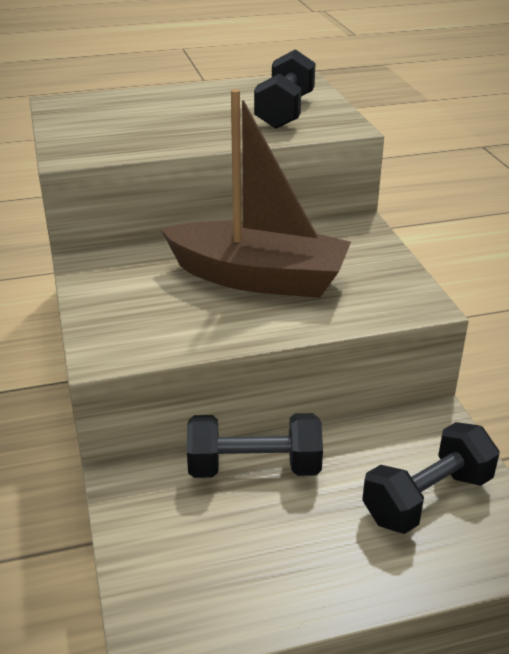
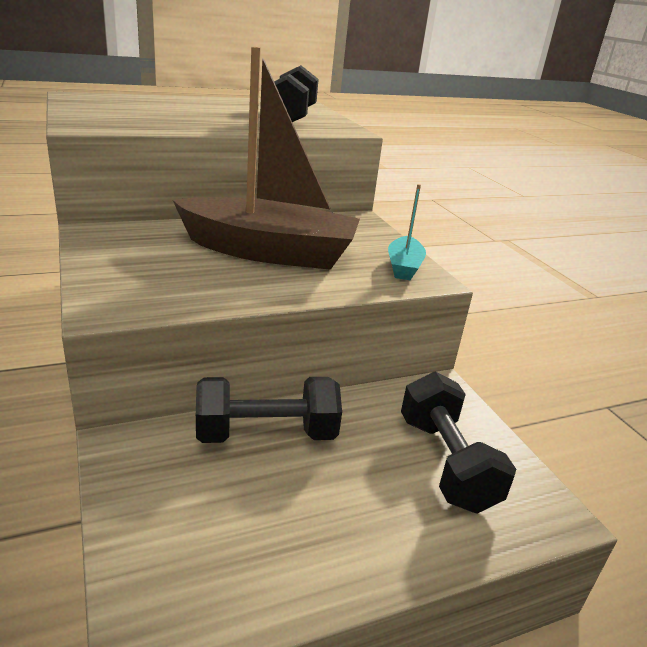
camera: 10 degrees left, 5 degrees down
(398, 290) = (404, 267): none -> turquoise boat
(427, 498) = (445, 463): black dumbbell -> black dumbbell turned 60 degrees counterclockwise

